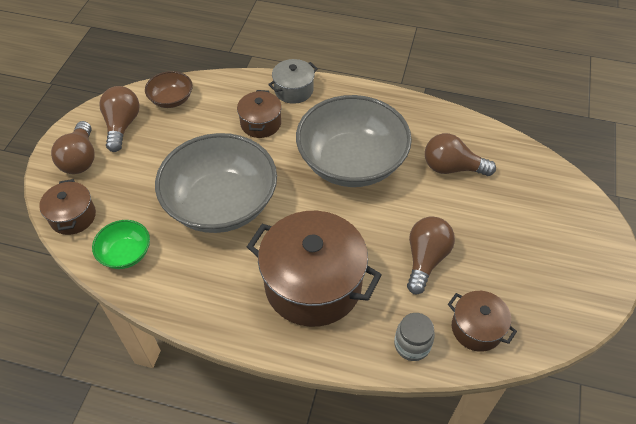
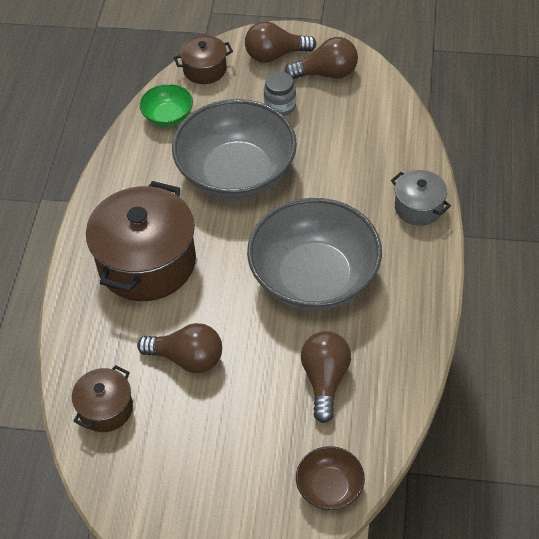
camera: 85 degrees right, 0 degrees up
(171, 99) = (374, 103): brown bowl -> brown bowl (329, 487)
(260, 123) = (356, 185): brown pot -> none
(412, 345) = (84, 352): grey jar -> grey jar (280, 106)

